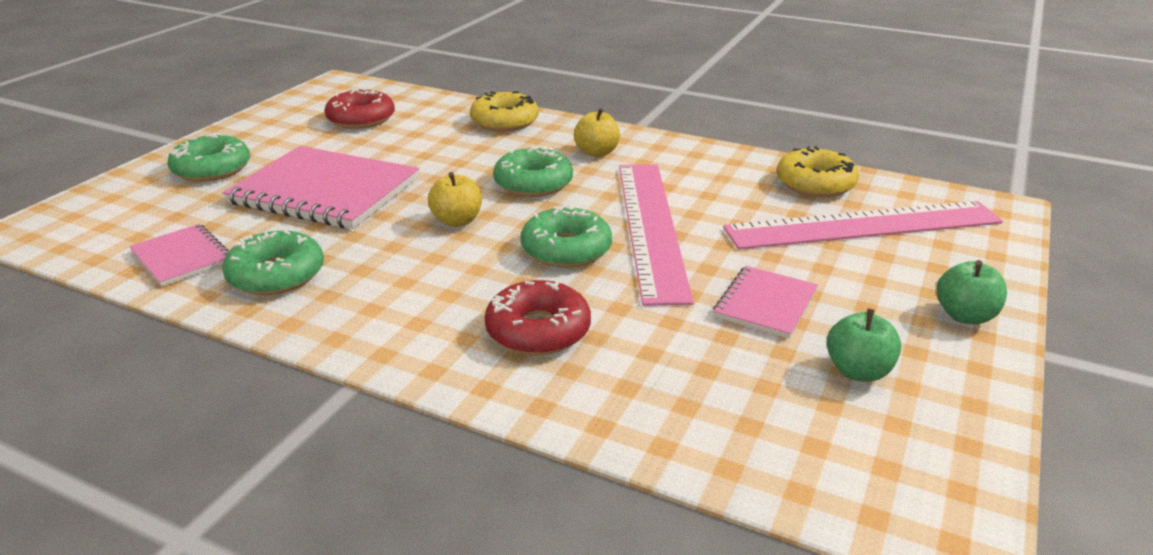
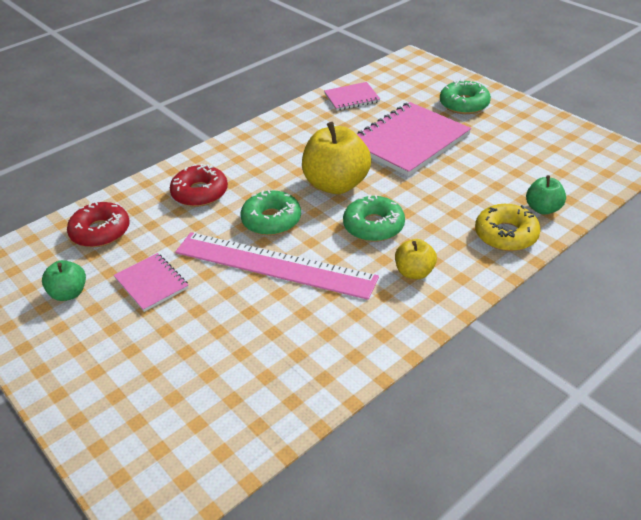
camera: 115 degrees right, 10 degrees up
(276, 275) = (314, 122): green donut -> none
(361, 119) = (536, 163): red donut -> red donut (100, 232)
(457, 221) = (336, 184): yellow apple -> yellow apple, size x1.90
(815, 184) = (280, 392): yellow donut -> none
(863, 225) = (196, 384): pink ruler -> none
(965, 316) = (61, 372): green apple -> green apple (543, 209)

